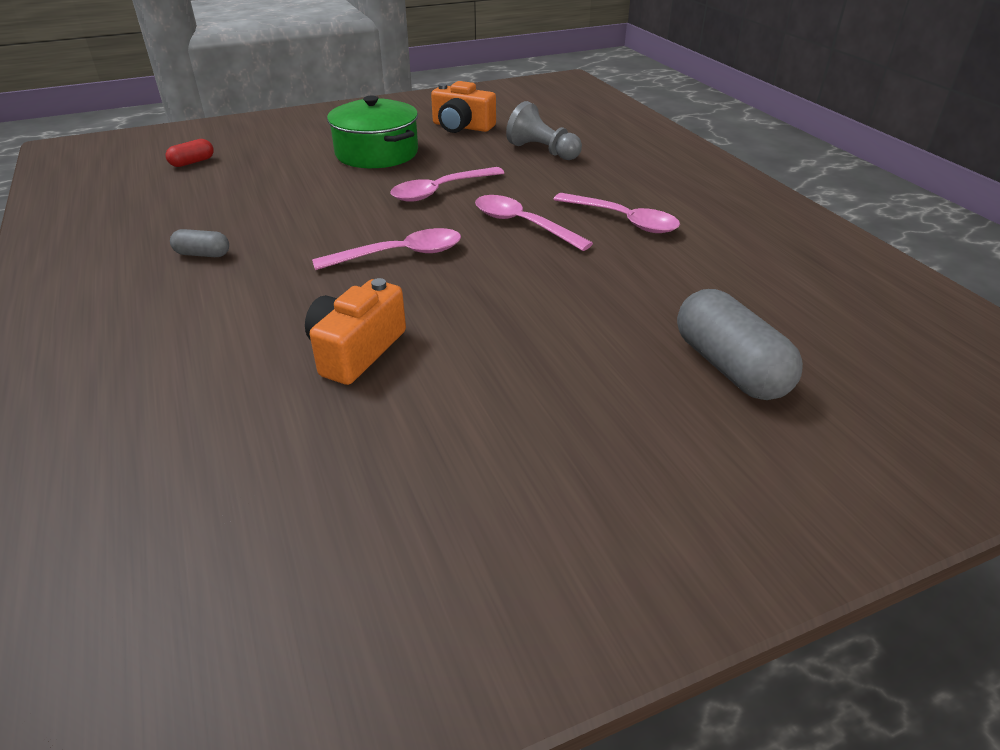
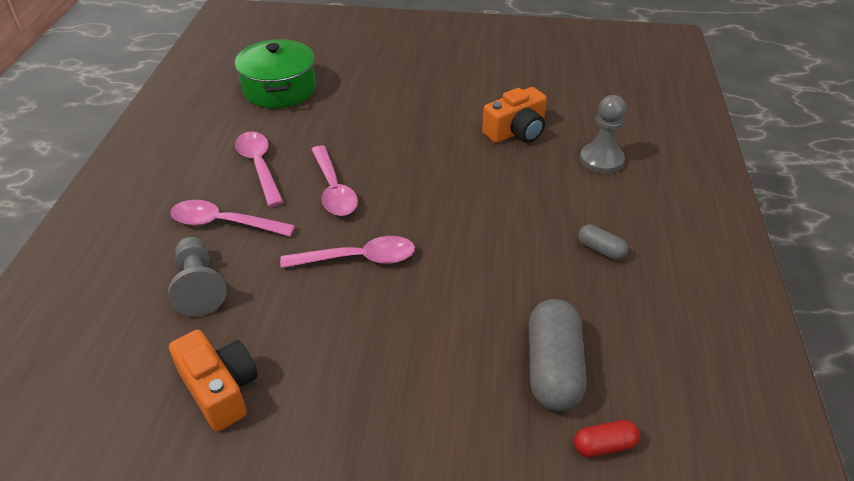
camera: 150 degrees left, 5 degrees up
(210, 349) = (601, 160): none -> grey pawn
(377, 153) = (369, 364): green pot -> green pot (279, 89)
(399, 255) = (448, 193): pink spoon -> pink spoon (224, 223)
(729, 367) = (341, 66): grey capsule -> grey capsule (553, 368)

